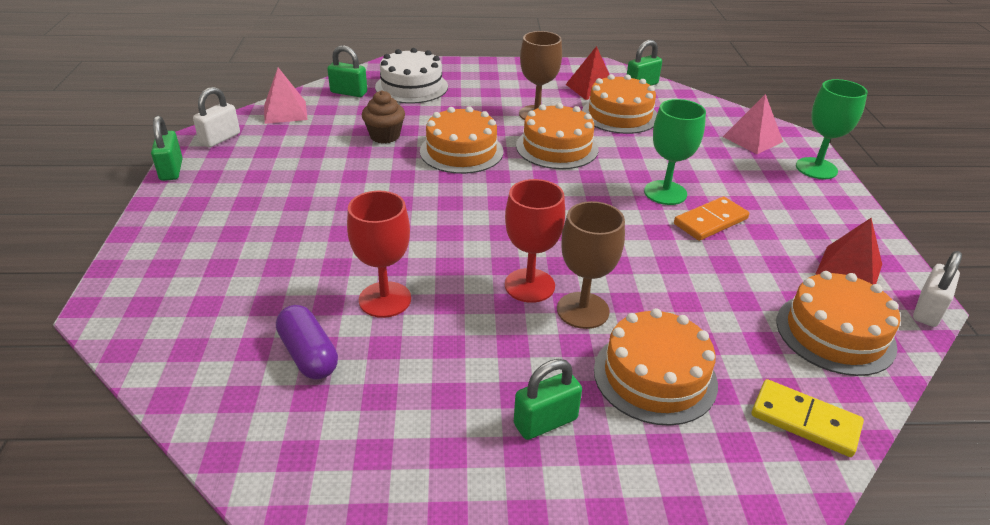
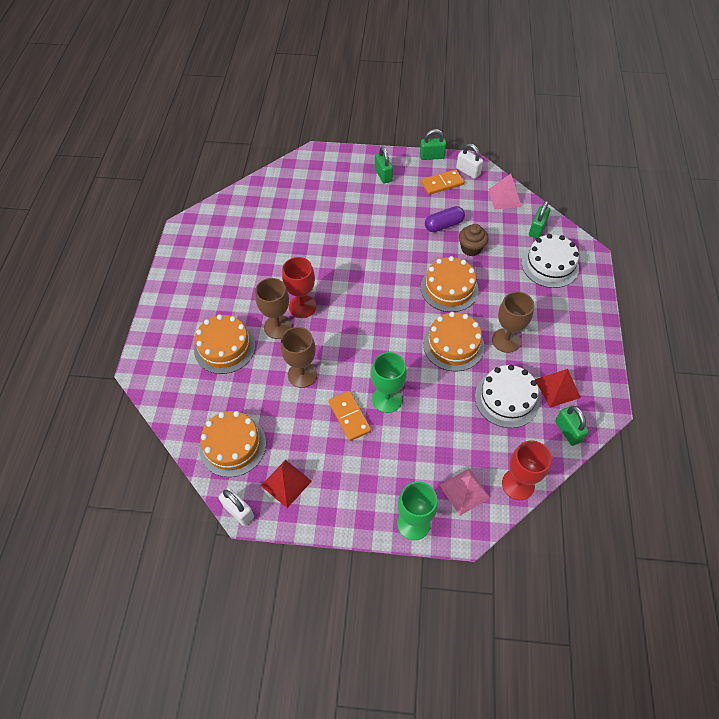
camera: 100 degrees right, 20 degrees up
(242, 160) = (442, 183): none -> orange domino
(308, 355) = (271, 220): purple capsule -> purple capsule (443, 225)
(385, 299) = (303, 246): red goblet -> red goblet (518, 484)
(545, 422) = (210, 299): green padlock -> green padlock (383, 175)
(619, 115) = (507, 399): orange cake -> white cake
(665, 272) = (302, 374): none -> brown goblet
(805, 421) = (180, 402): yellow domino -> none

